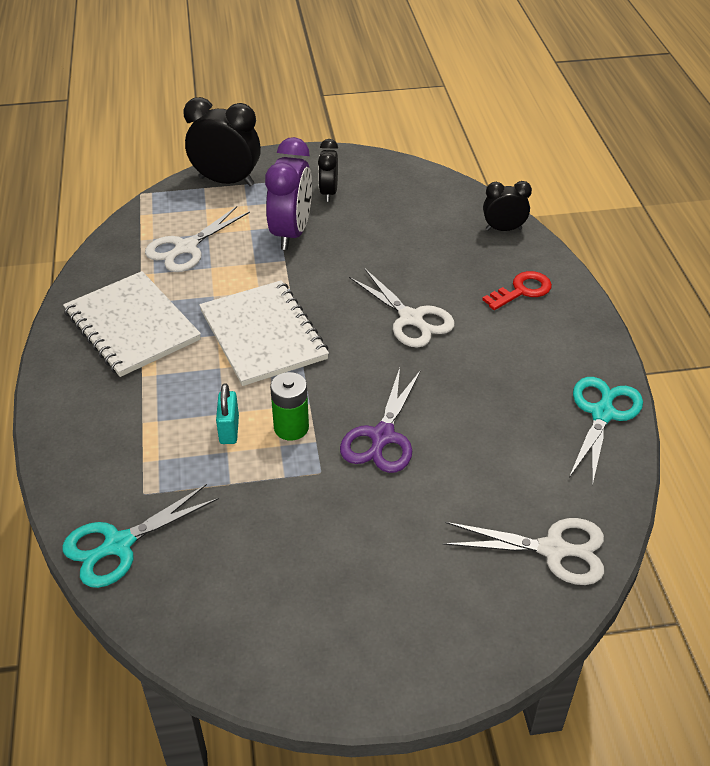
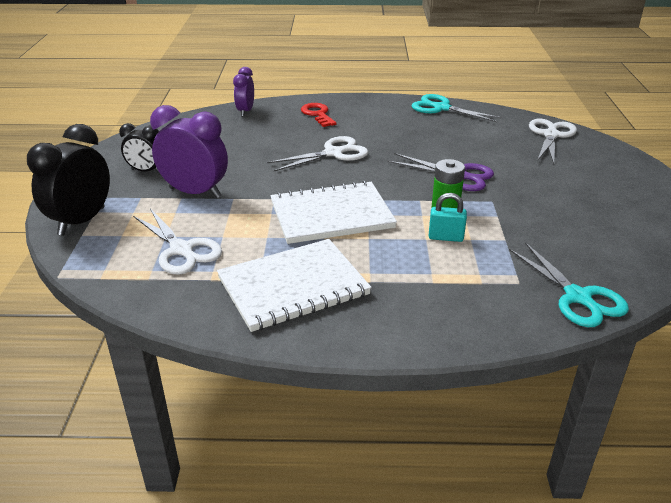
camera: 80 degrees left, 10 degrees down
(503, 229) = (245, 111): black clock -> purple clock

